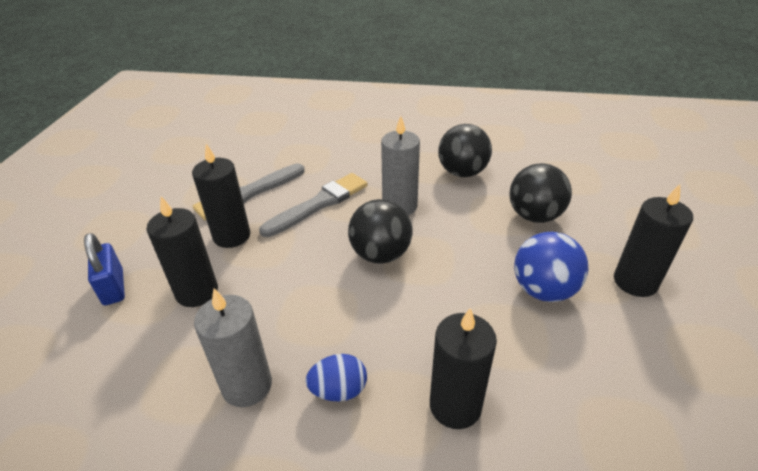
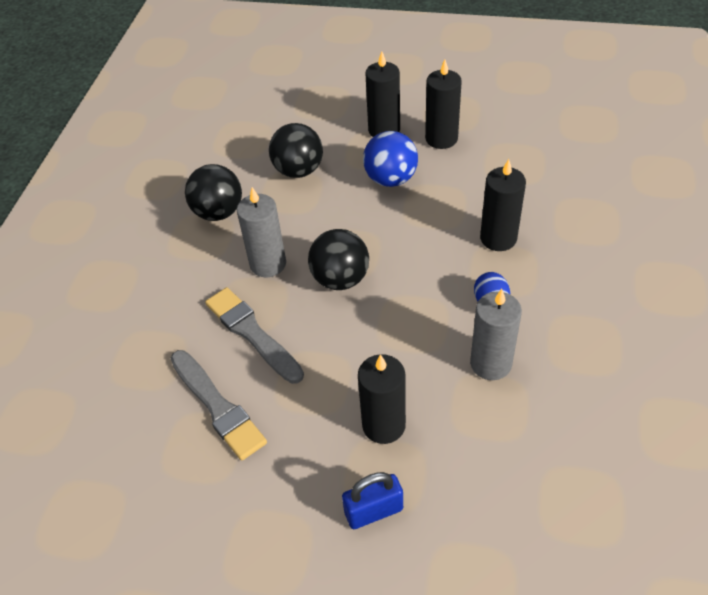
camera: 85 degrees left, 10 degrees up
(232, 236) = (298, 410): black candle -> black candle (441, 138)

